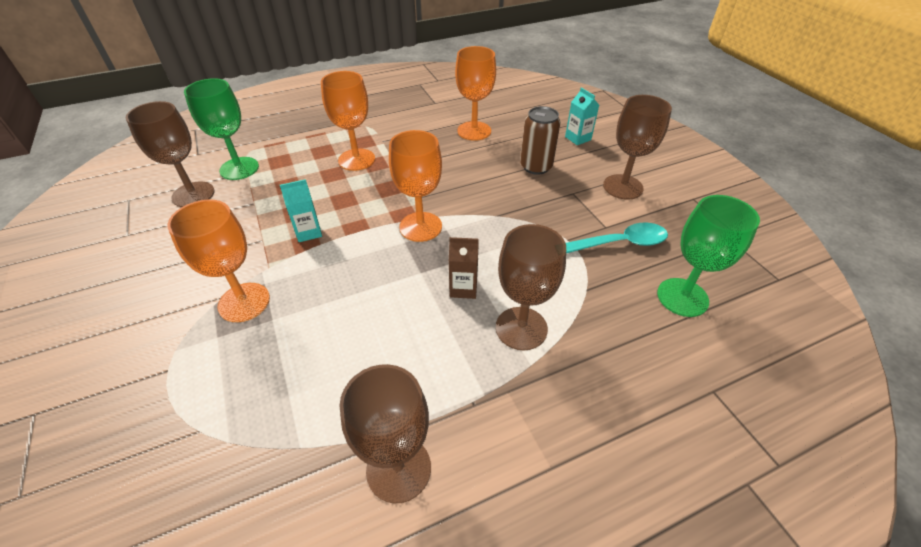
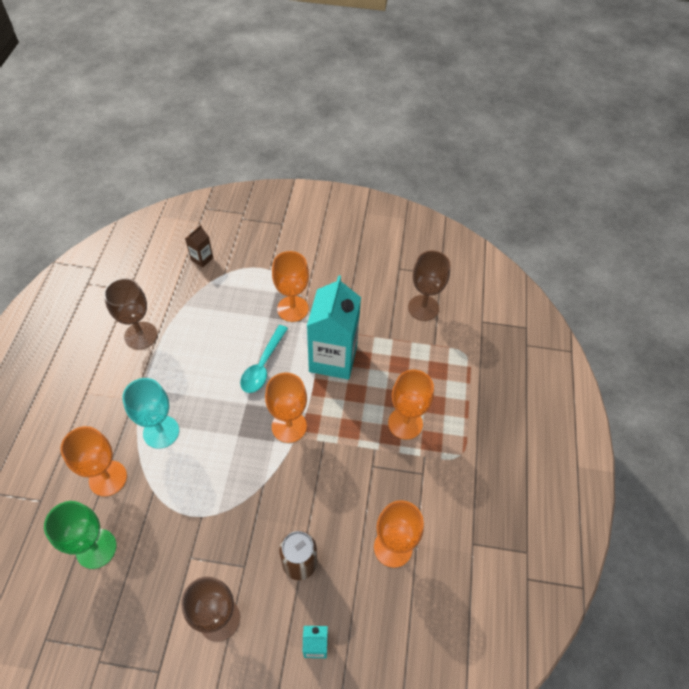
camera: 120 degrees right, 10 degrees up
(239, 168) = (442, 341): green goblet -> none
(308, 232) = (333, 358): turquoise carton -> turquoise carton, size x2.32
(463, 288) = (214, 420): brown carton -> brown carton (202, 259)
(521, 328) = (161, 432): brown goblet -> turquoise goblet
(618, 243) = (168, 551): turquoise spoon -> turquoise spoon (263, 365)
(619, 341) = (108, 478): none -> orange goblet

